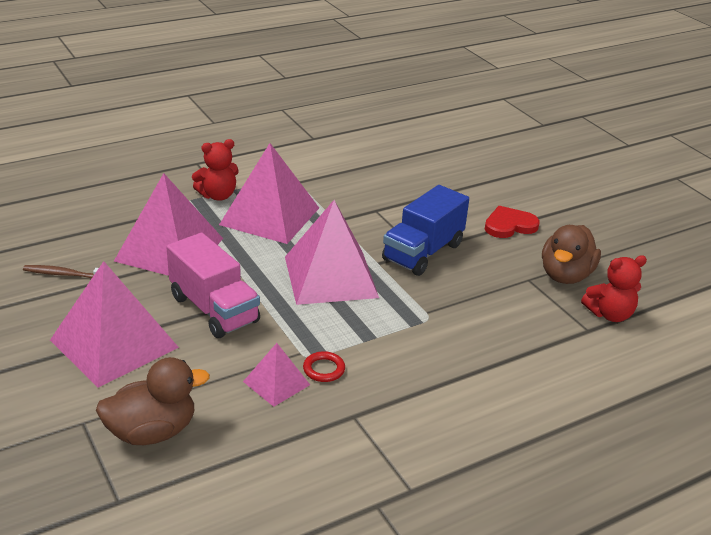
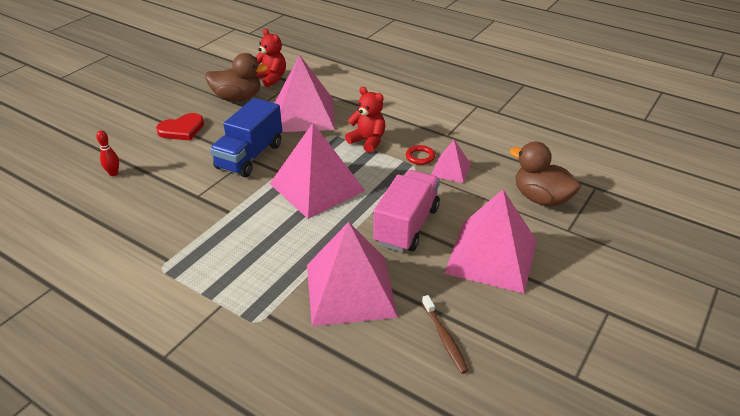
camera: 115 degrees left, 5 degrees up
(218, 195) = (230, 304): red teddy bear -> red teddy bear (368, 141)
(270, 216) = (247, 252): pink pyramid -> pink pyramid (304, 114)
(423, 252) = (250, 156): blue truck -> blue truck turned 105 degrees clockwise
(449, 178) = (113, 173): none -> red bowling pin
(509, 225) = (182, 129): red heart -> red heart turned 75 degrees counterclockwise

